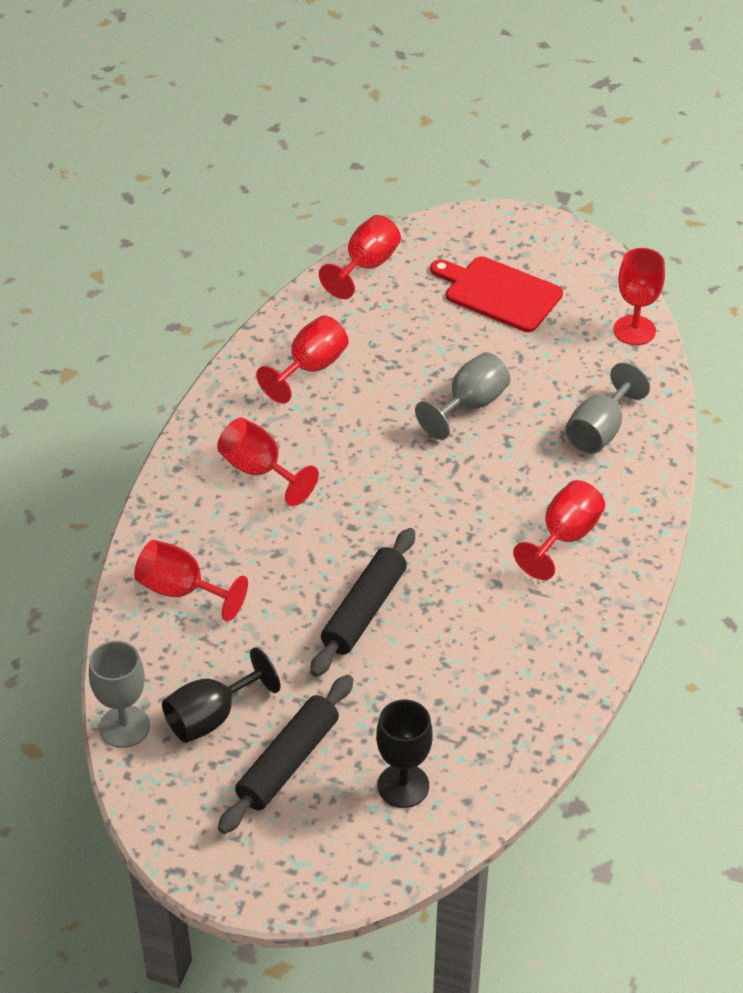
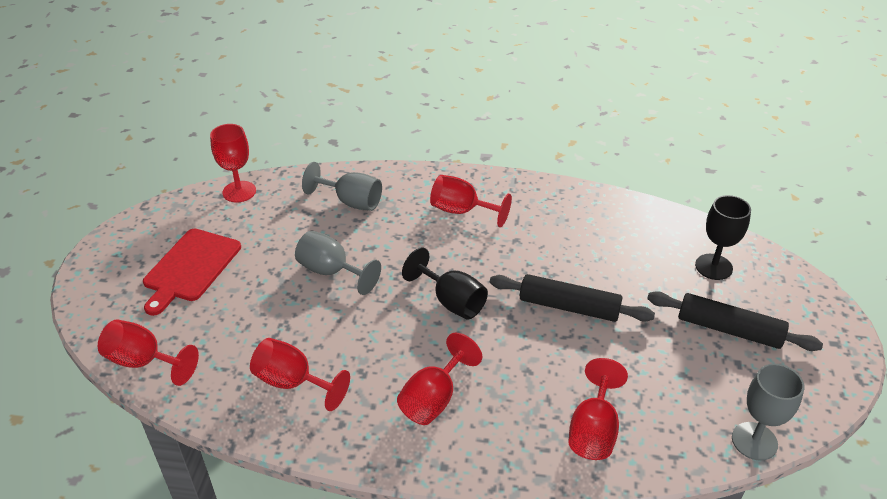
camera: 100 degrees left, 5 degrees down
(211, 717) = (713, 383): black goblet -> black goblet (451, 301)

